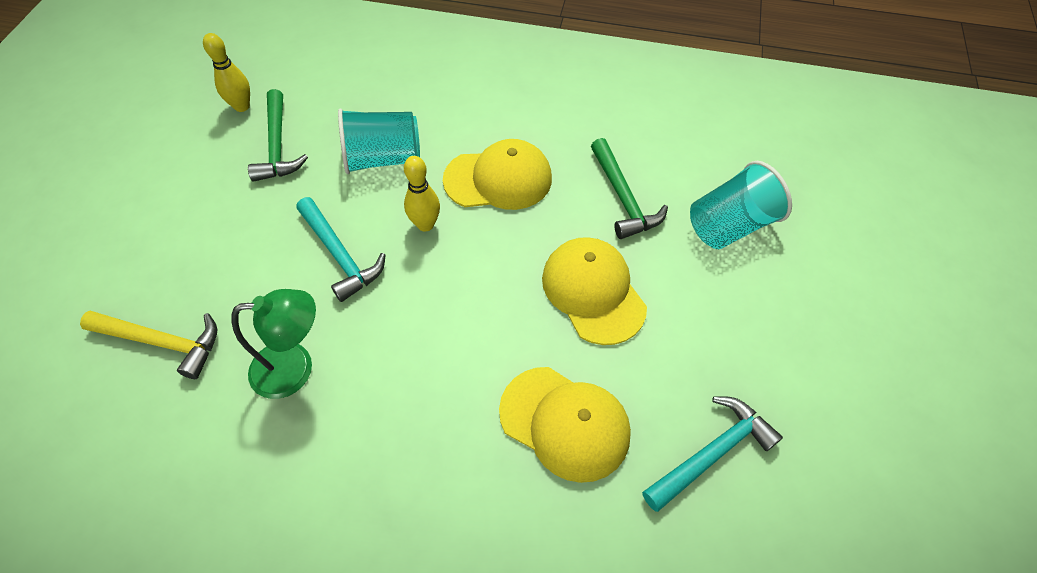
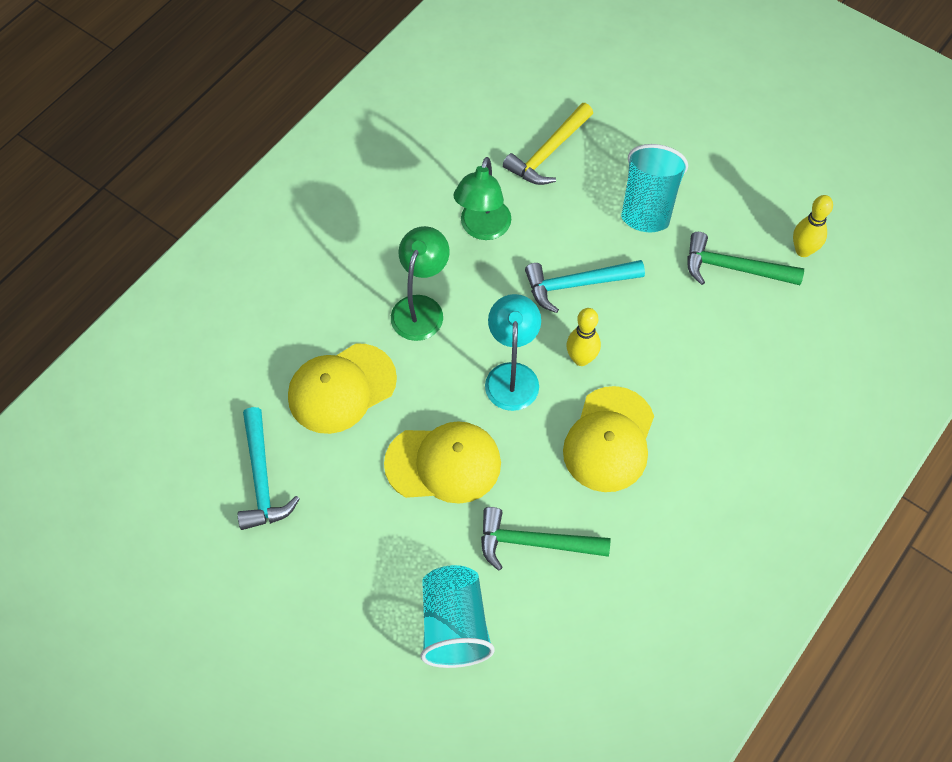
camera: 115 degrees right, 5 degrees up
(382, 159) = (679, 349): turquoise cup -> turquoise cup (648, 205)
(427, 387) = (421, 308): none -> green lamp
(470, 272) = (512, 375): none -> turquoise lamp

